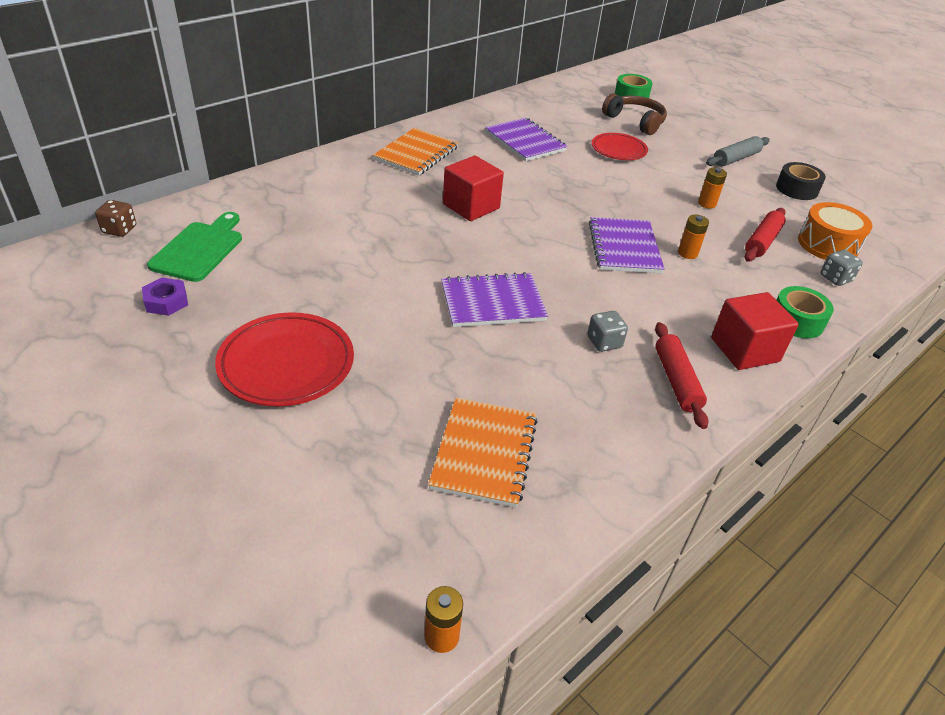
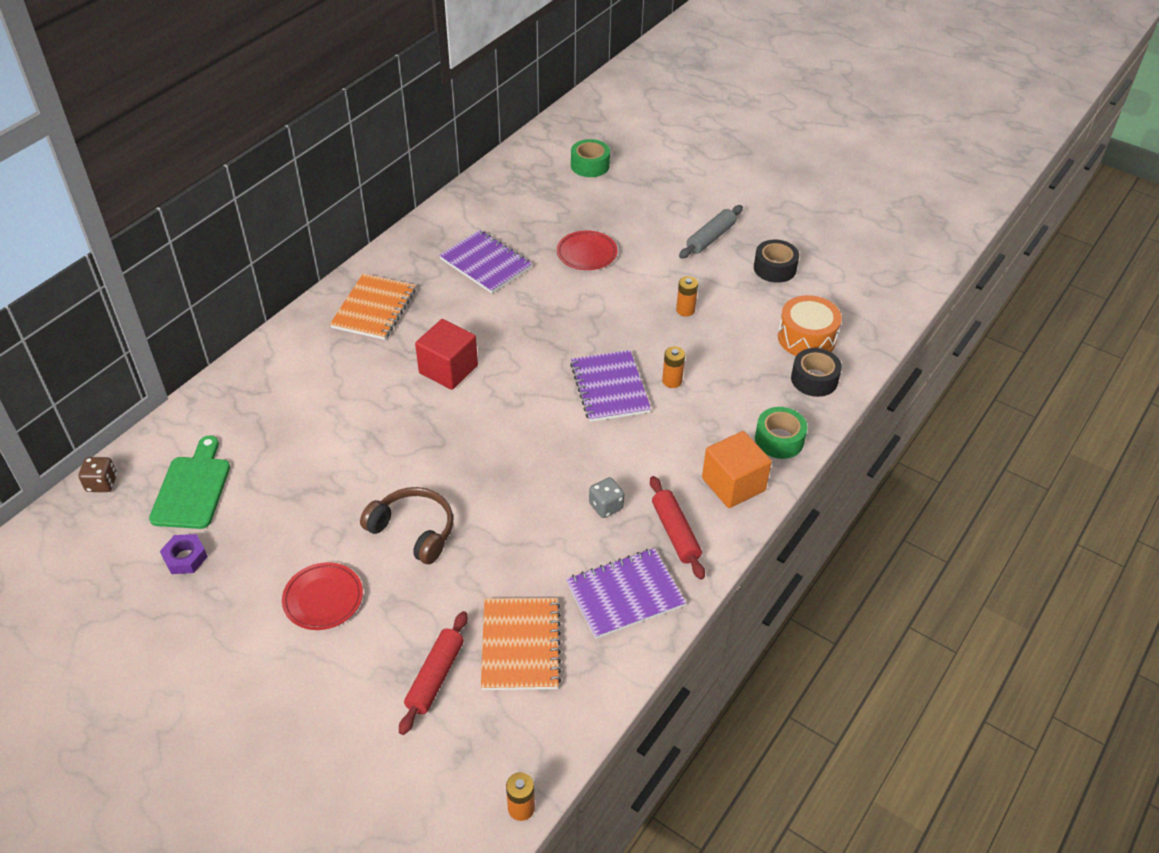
camera: 10 degrees left, 5 degrees up
(286, 364) = (323, 599): red plate -> red plate, size x0.65
(492, 302) = (495, 485): purple notebook -> purple notebook (625, 594)
(635, 121) = (599, 205): brown headphones -> brown headphones (413, 530)
(744, 350) = (733, 484): red cube -> orange cube
(762, 241) = (743, 348): red rolling pin -> red rolling pin (435, 677)
(835, 278) = (814, 379): grey dice -> black tape

